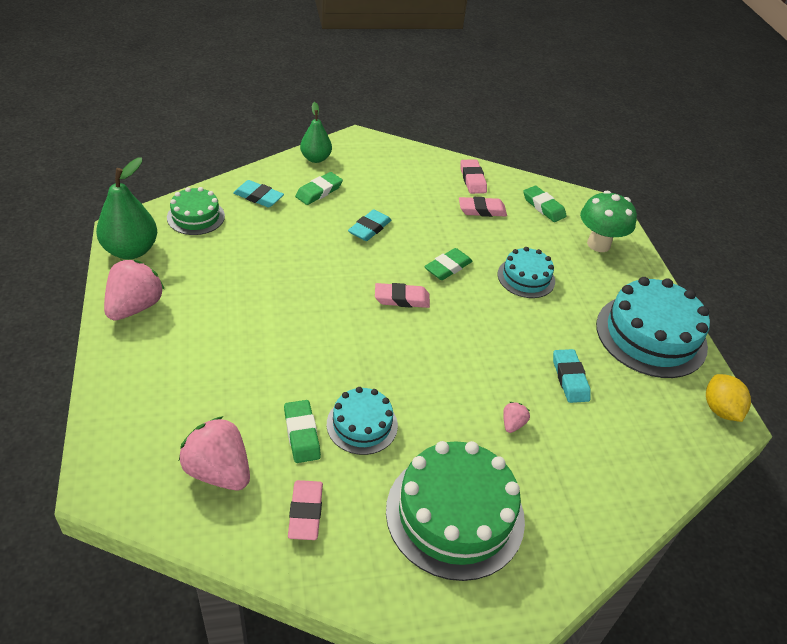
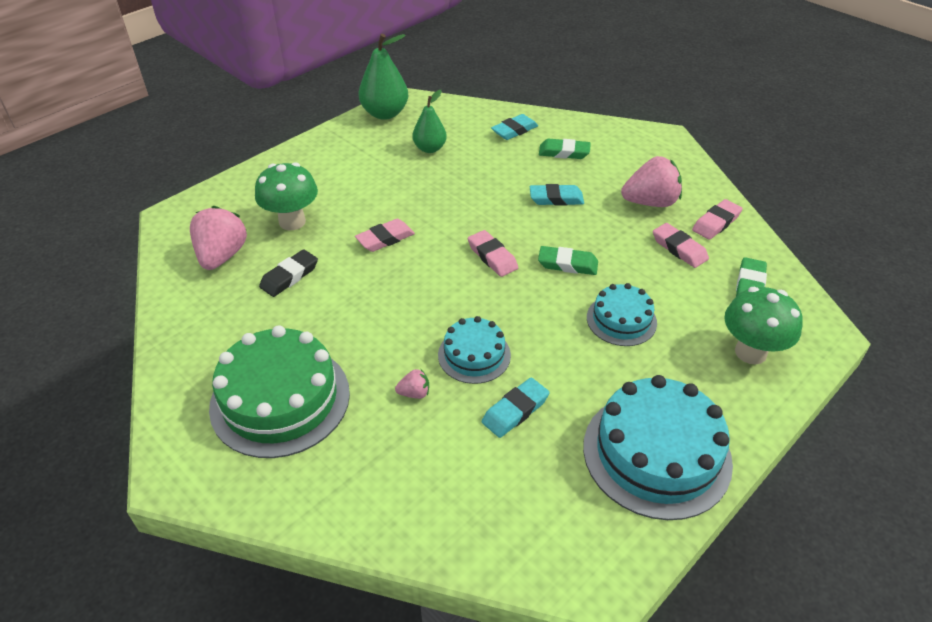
camera: 60 degrees right, 0 degrees up
(135, 307) = (334, 144): pink strawberry -> pink strawberry (650, 202)
(196, 216) = (453, 118): green cake -> none
(223, 394) = (292, 222): none -> green mushroom
(258, 197) = (514, 130): turquoise eraser -> turquoise eraser turned 60 degrees clockwise
(302, 434) = (289, 276): green eraser -> black eraser
(305, 512) = (218, 315): pink eraser -> pink eraser (385, 239)
(315, 158) = (603, 130): green pear -> green pear (430, 148)
(362, 424) = (327, 302): turquoise cake -> turquoise cake (474, 355)
(720, 409) = (606, 563): yellow lemon -> none

